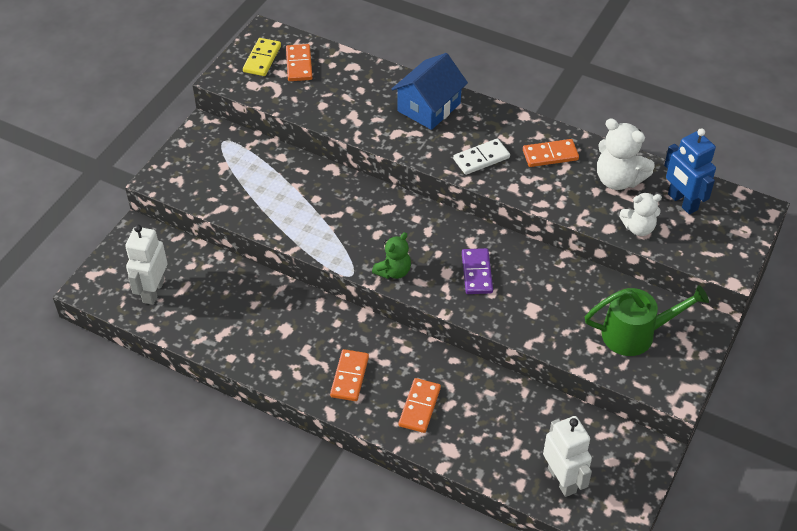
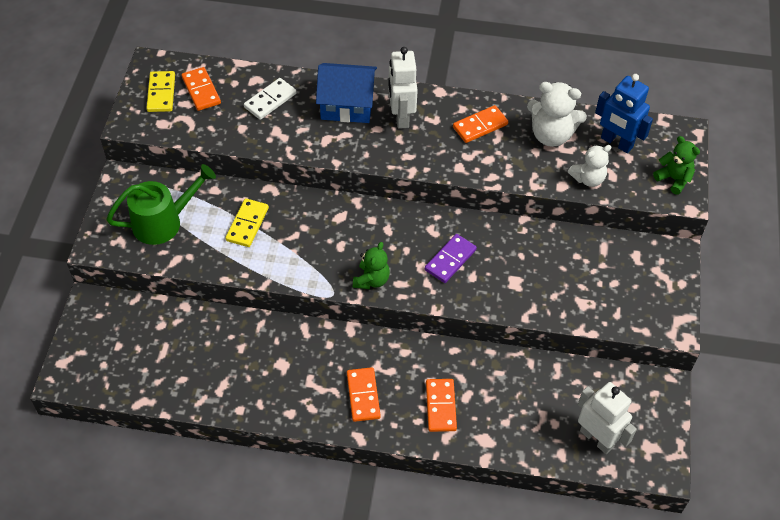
camera: 20 degrees left, 5 degrees up
(153, 291) = (133, 363): white robot -> white robot (401, 116)
(298, 194) = (247, 224): none -> yellow domino
(429, 107) = (347, 105): blue house -> blue house turned 75 degrees clockwise
(477, 273) = (450, 260): purple domino -> purple domino turned 60 degrees clockwise
(481, 158) = (418, 146): white domino -> white domino (270, 100)
(636, 334) = (616, 280): green watering can -> green watering can (164, 222)
(727, 250) = (673, 179): none -> green teddy bear

